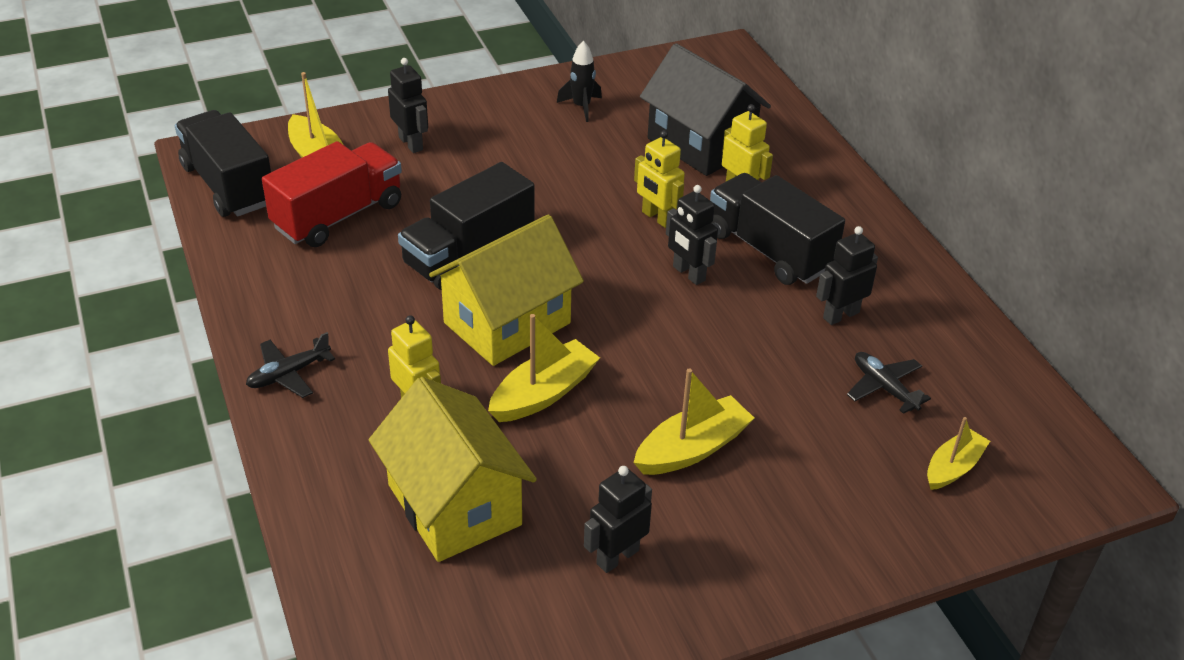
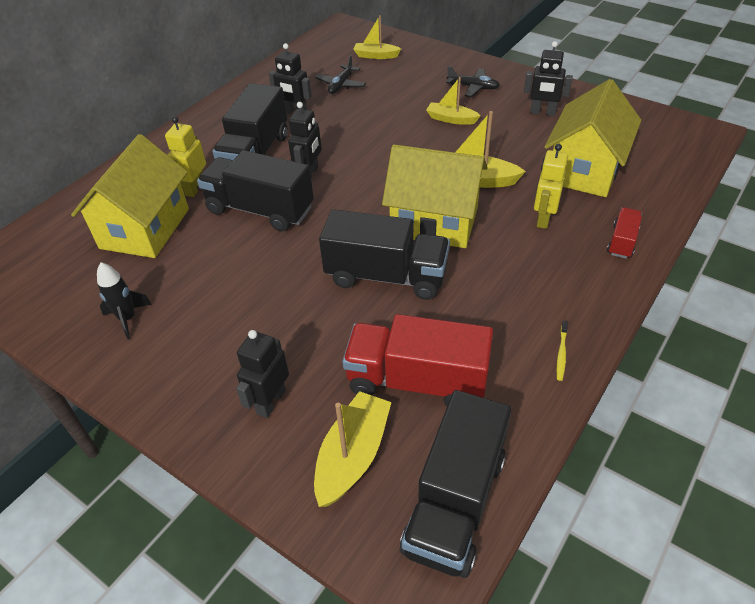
camera: 120 degrees left, 5 degrees up
(258, 305) = (561, 354): none -> yellow toothbrush
(288, 374) = (594, 290): black plane -> black plane (473, 87)
(315, 443) = (622, 241): none -> red truck
(657, 218) = (260, 210): yellow robot -> black truck
(692, 449) = (451, 119): yellow boat -> yellow boat, size x0.67
(700, 144) = (145, 228): black house -> yellow house

